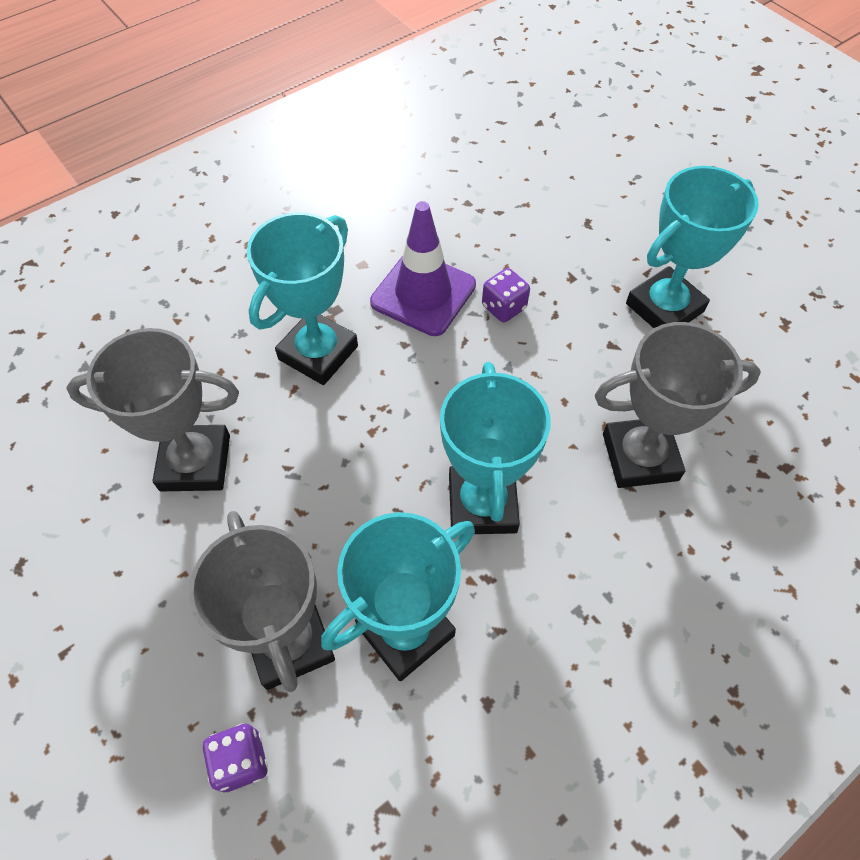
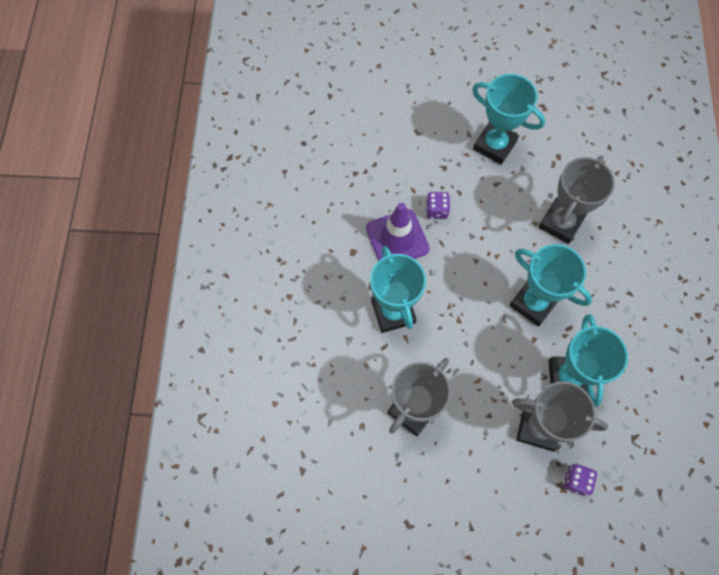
camera: 50 degrees left, 10 degrees up
(664, 307) = (494, 145): turquoise trophy -> turquoise trophy turned 60 degrees counterclockwise

